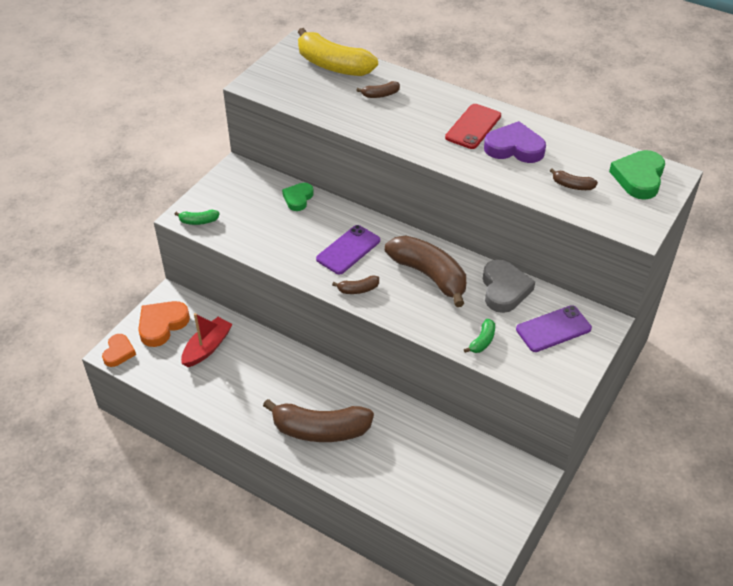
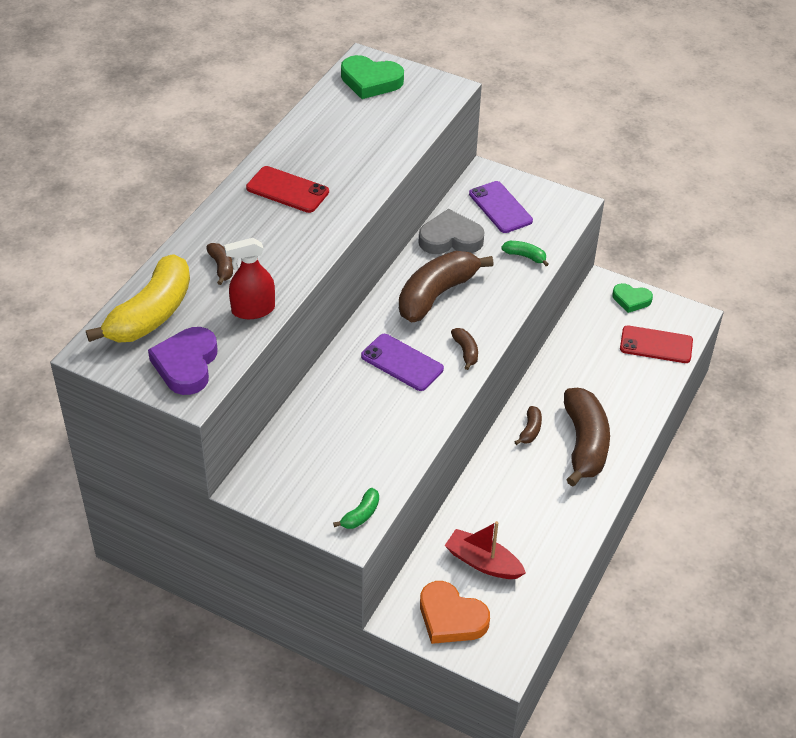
camera: 95 degrees left, 0 degrees up
(119, 352) = (503, 659): orange heart -> none
(198, 221) = (361, 515): green banana -> green banana turned 45 degrees clockwise
(298, 198) = (311, 415): green heart -> green heart (631, 300)
(332, 109) = (253, 310): none -> red spray bottle
(446, 509) = (656, 345): none -> red phone
(514, 148) = (325, 160): purple heart -> purple heart (186, 364)
(572, 185) = (387, 124): brown banana -> brown banana (530, 430)

